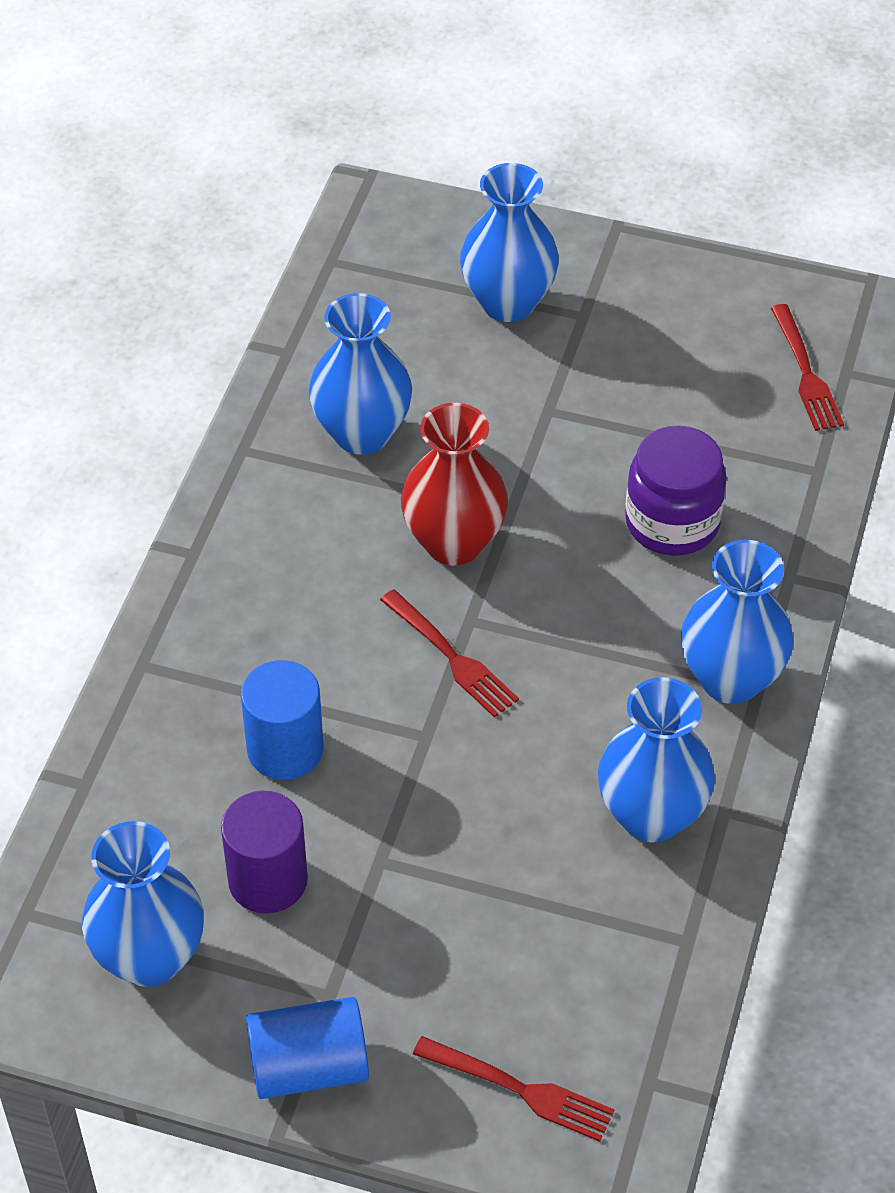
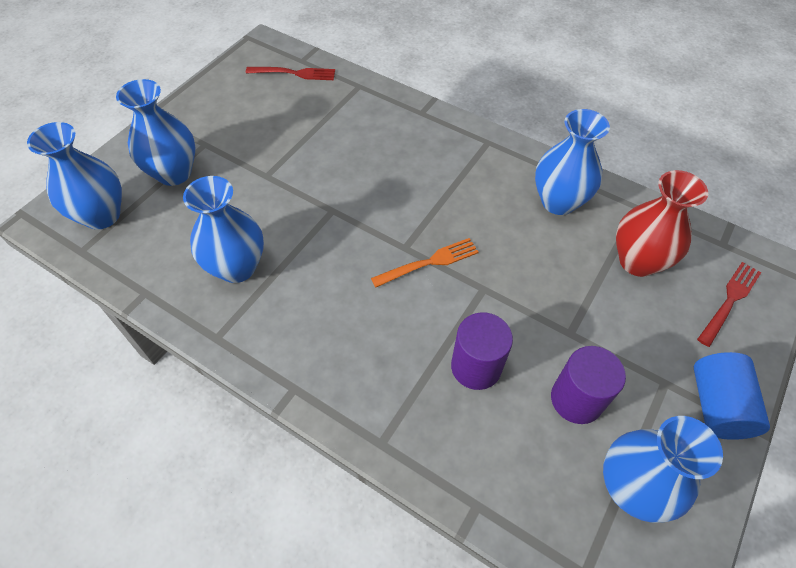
camera: 75 degrees left, 5 degrees up
(285, 749) = (476, 366): blue cylinder -> purple cylinder
(451, 657) = (429, 262): red fork -> orange fork
(454, 542) = (344, 241): red vase -> red vase (637, 261)
(672, 522) = (369, 145): purple jar -> none
(730, 679) = (479, 150): blue vase -> blue vase (102, 215)

